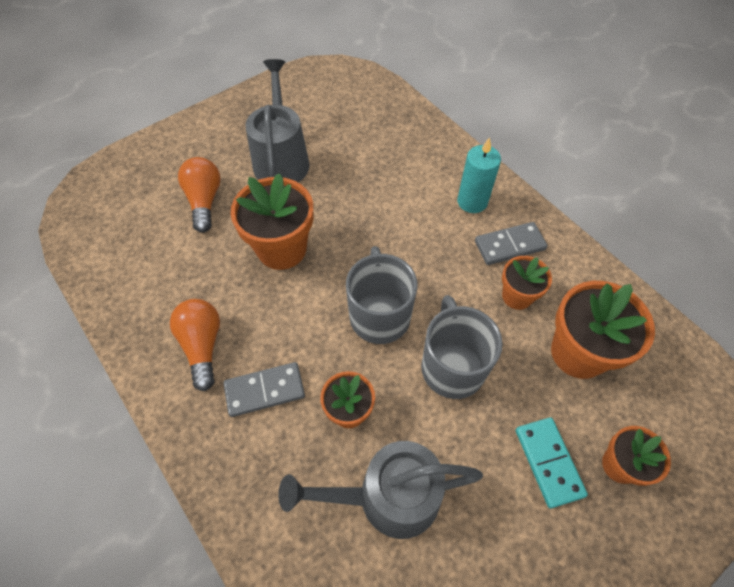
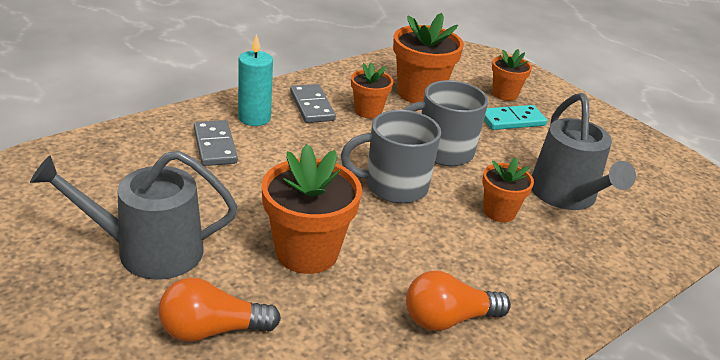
camera: 95 degrees left, 25 degrees down
(265, 390) = (492, 267): grey domino -> grey domino (215, 146)

